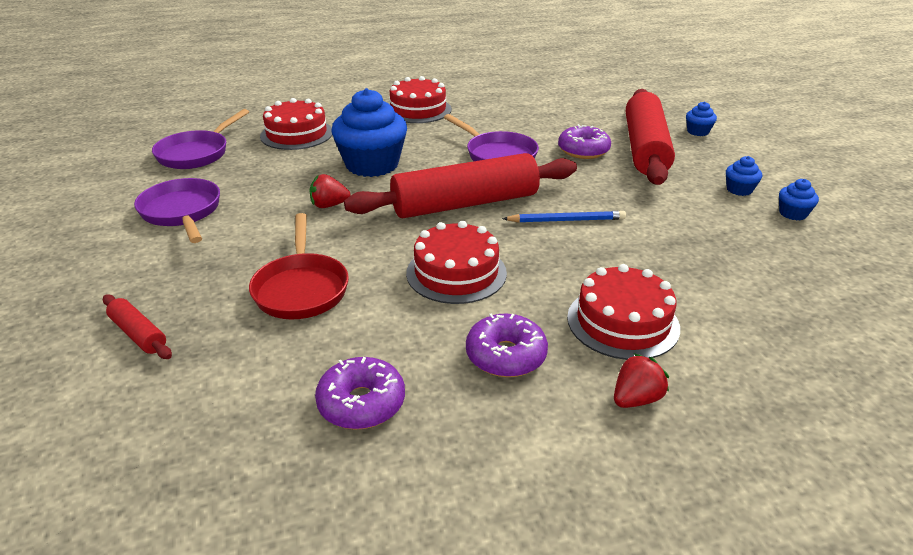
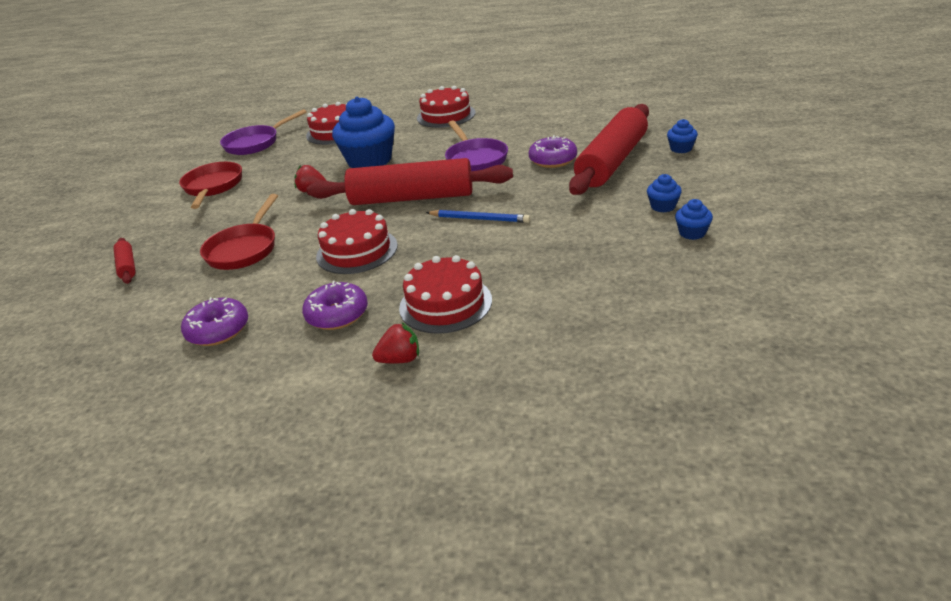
camera: 25 degrees right, 0 degrees up
(182, 212) = (213, 187): purple pan -> red pan

